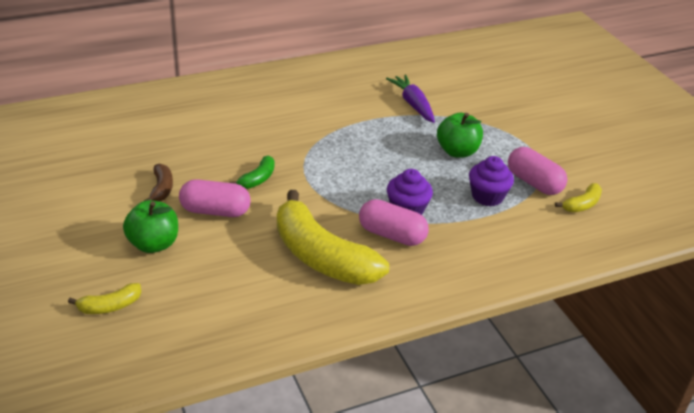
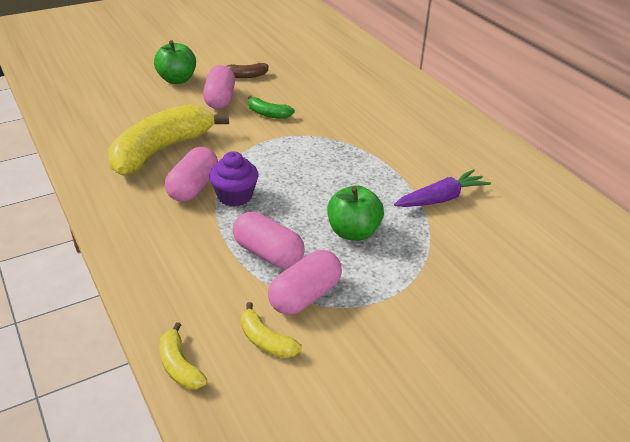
camera: 85 degrees right, 0 degrees up
(110, 306) = (111, 72): yellow banana -> yellow banana (179, 366)
(487, 196) = (268, 254): purple cupcake -> pink capsule

